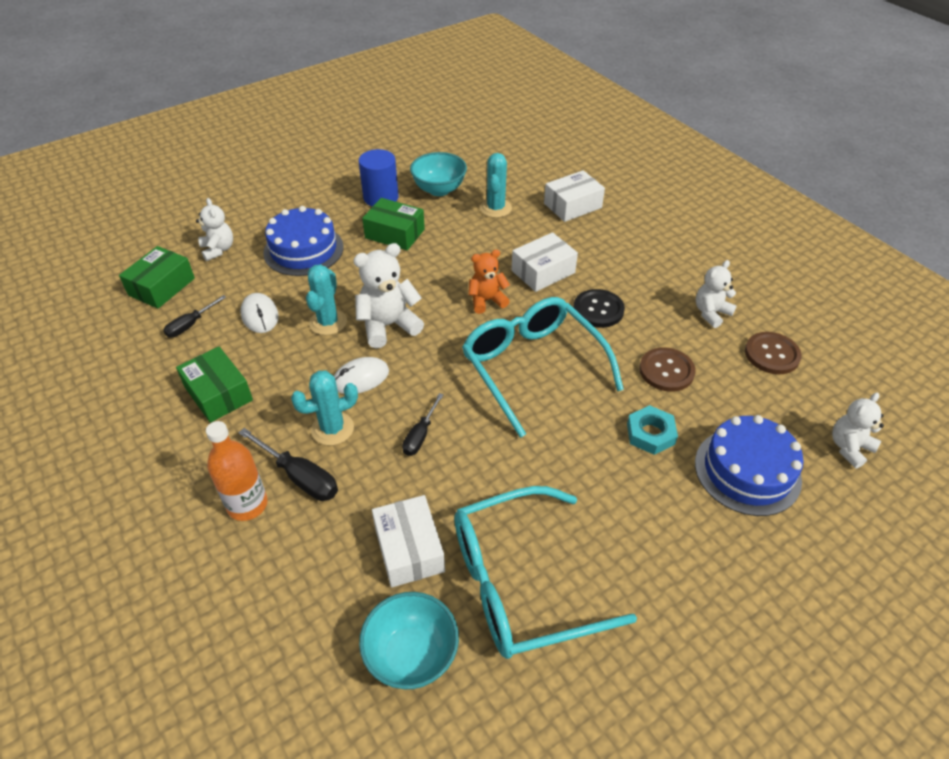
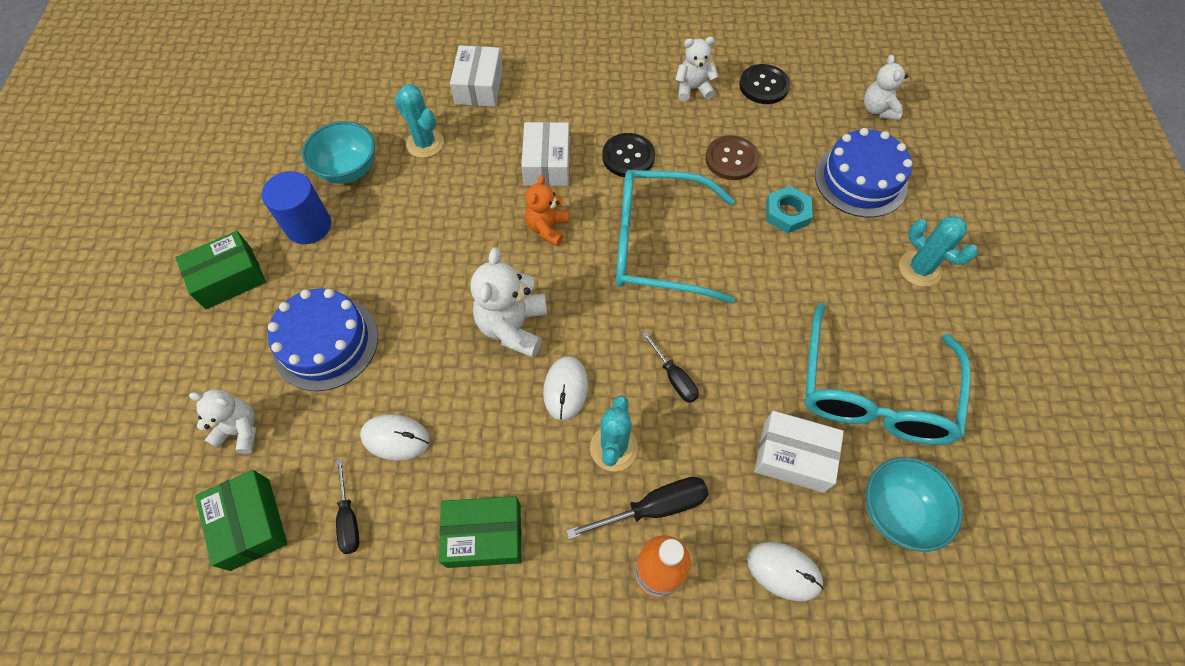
camera: 55 degrees left, 15 degrees up
(299, 590) = (784, 571): none -> white mouse
(328, 322) = (463, 377): turquoise cactus -> turquoise cactus (919, 269)
(395, 233) = (381, 246): green box -> green box (229, 278)
(711, 313) = (693, 89): white teddy bear -> white teddy bear turned 90 degrees clockwise
(772, 354) = (763, 86): brown button -> black button

